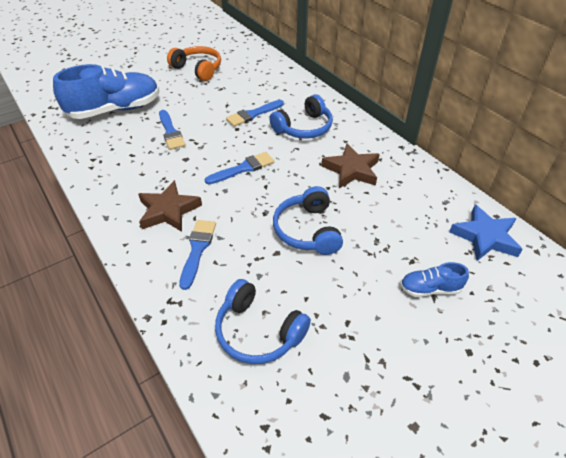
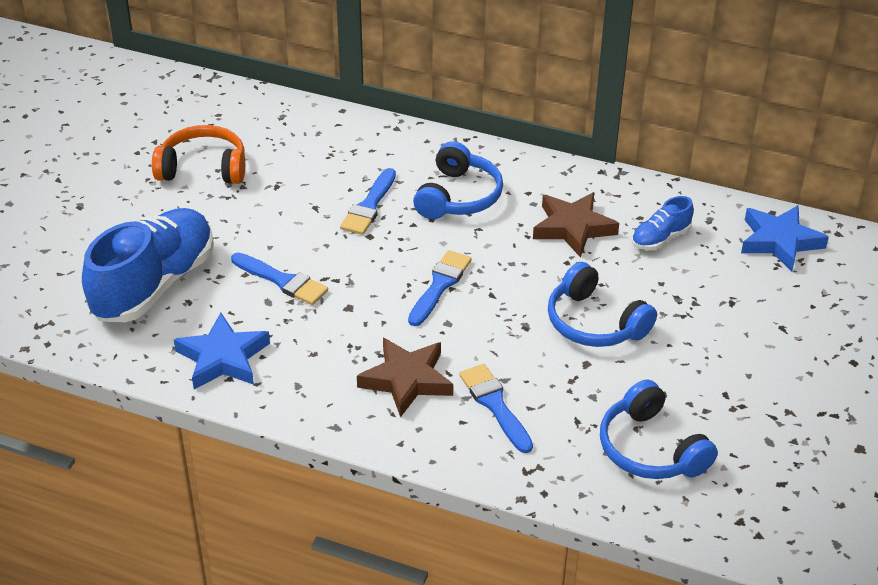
camera: 35 degrees left, 5 degrees down
(100, 156) = (223, 358): none -> blue star
(258, 332) = (650, 449): blue headphones -> blue headphones turned 60 degrees clockwise
(430, 289) = (772, 322): blue shoe -> blue shoe (660, 238)

